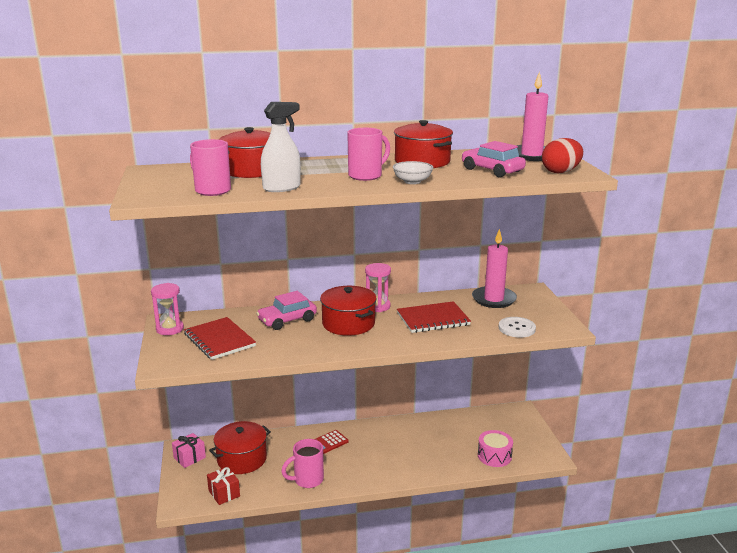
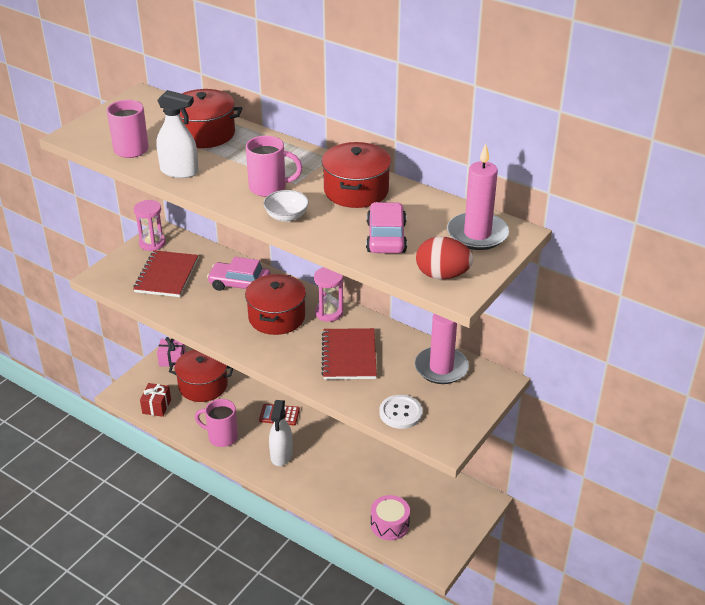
camera: 45 degrees right, 15 degrees up
(367, 464) = (281, 455): none -> white spray bottle
(433, 319) = (349, 356): red notebook -> red notebook turned 60 degrees clockwise

